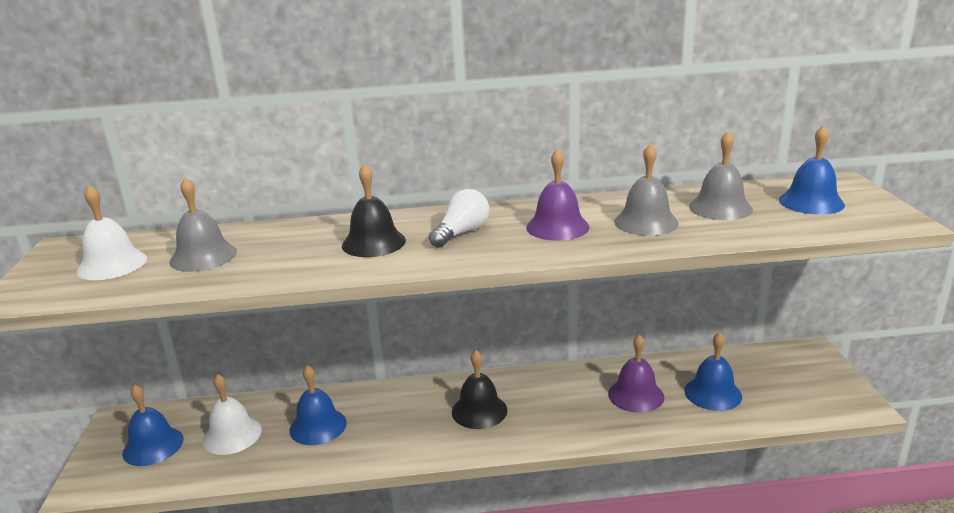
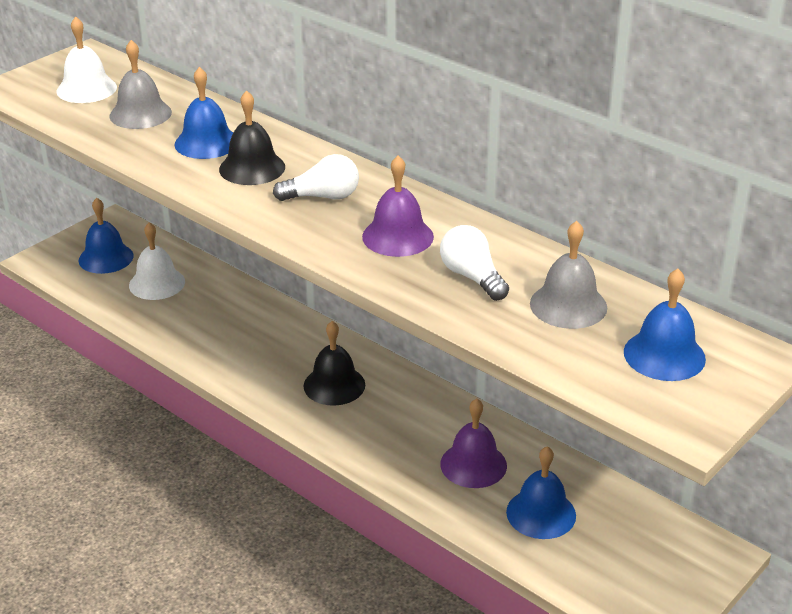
camera: 45 degrees right, 10 degrees up
(318, 426) = (214, 315): blue bell -> blue bell (206, 143)
(646, 222) = (472, 277): grey bell -> white light bulb

